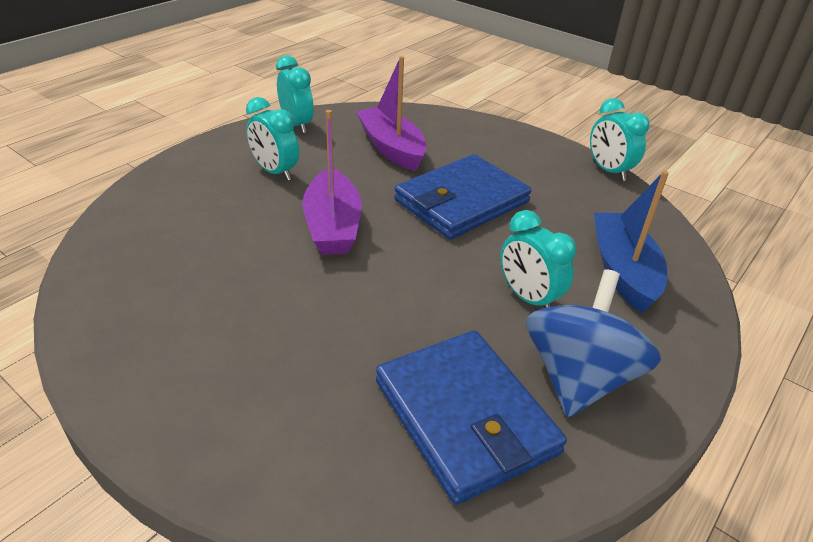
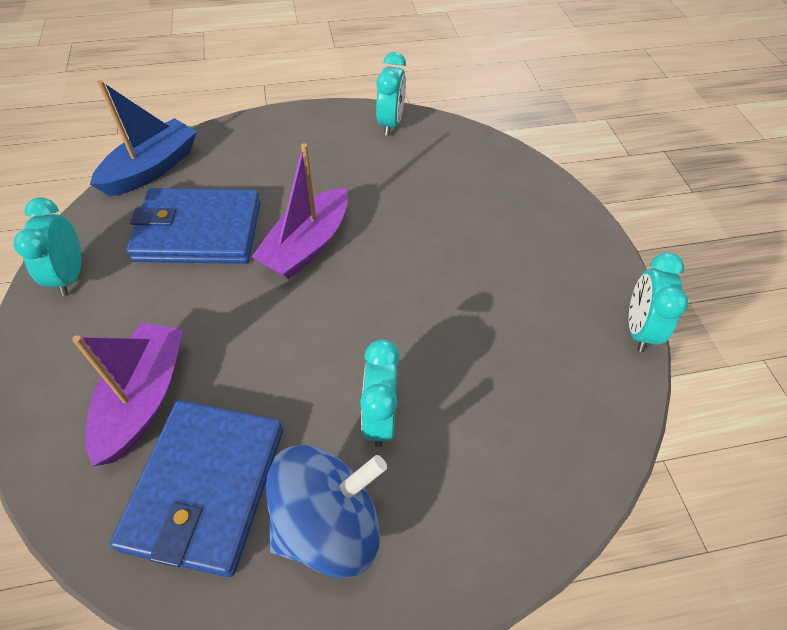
camera: 40 degrees right, 15 degrees up
(275, 172) = (322, 166): turquoise clock -> turquoise clock (70, 276)
(392, 148) = (444, 188): purple boat -> purple boat (144, 398)
(461, 201) = (440, 281): blue wallet -> blue wallet (198, 231)
(622, 271) = (504, 451): blue boat -> blue boat (152, 169)

